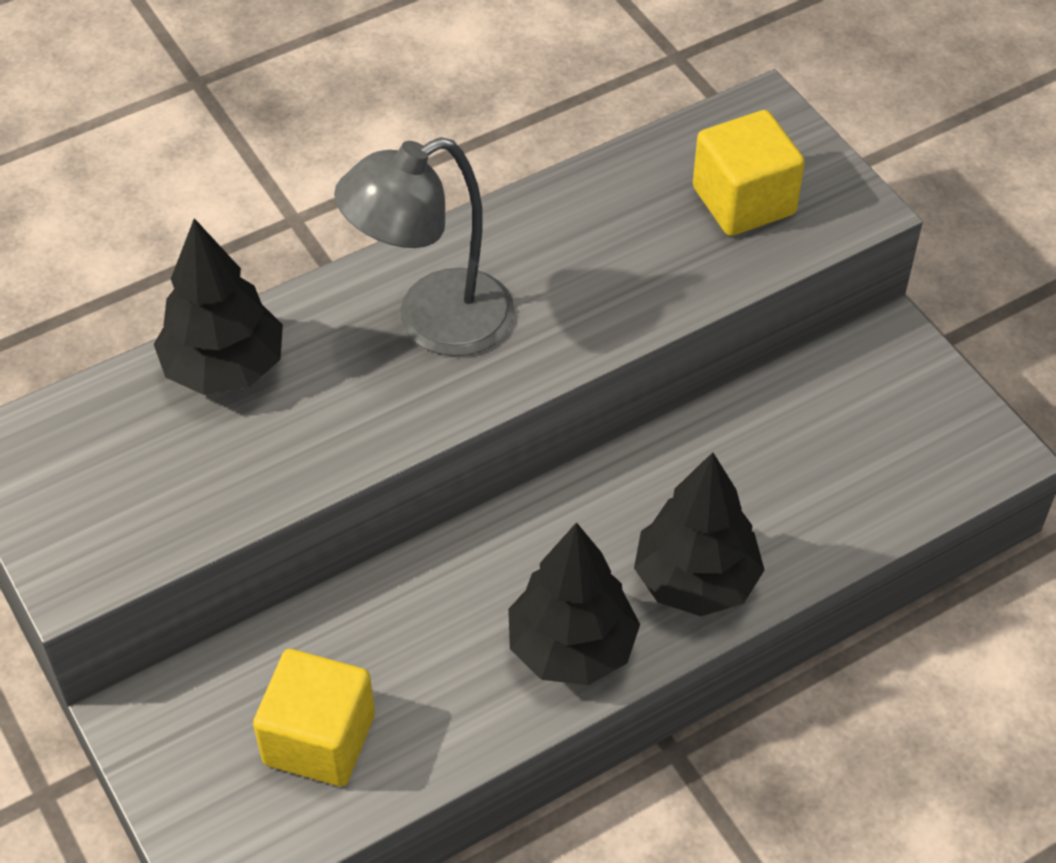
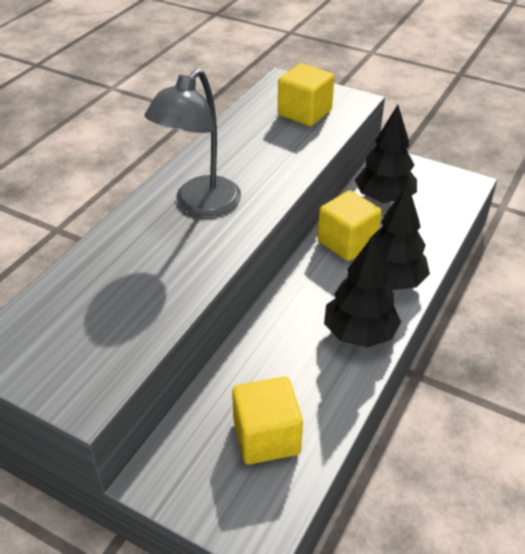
camera: 30 degrees left, 10 degrees down
(224, 368) = (101, 263): black tree -> black tree (384, 198)
(682, 475) = (347, 242): none -> yellow cube

